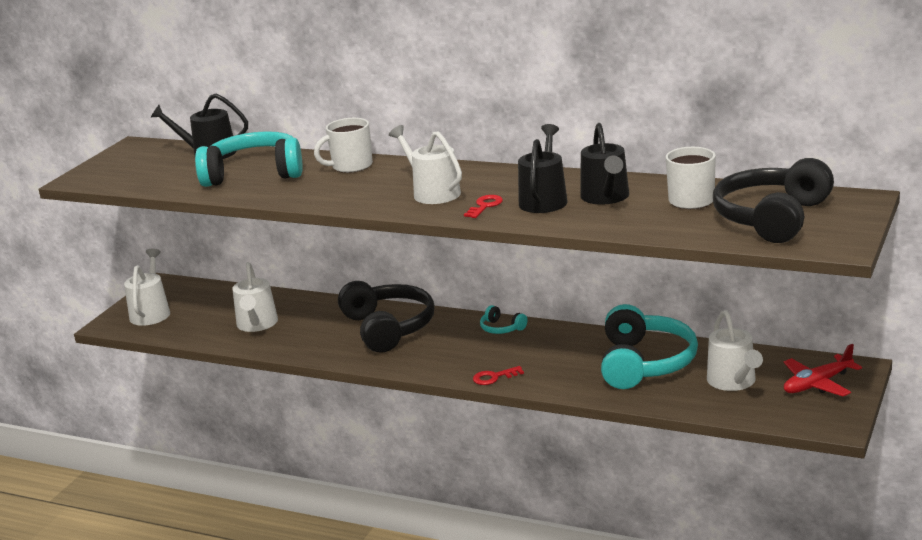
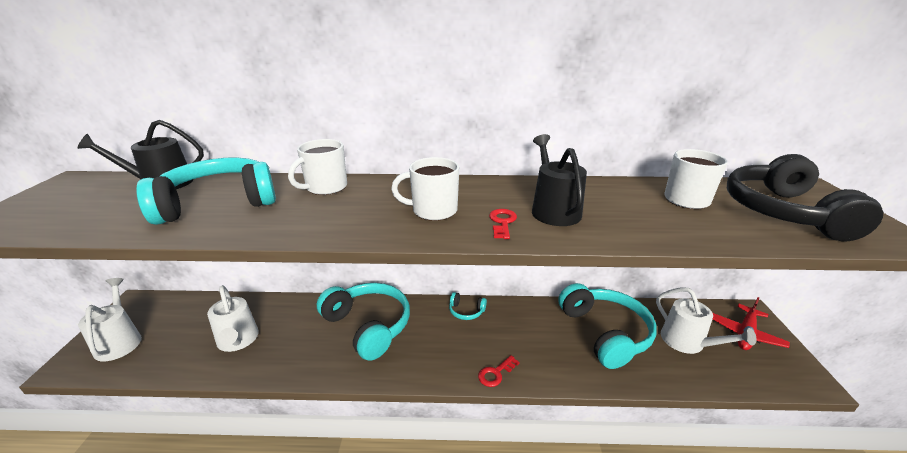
camera: 25 degrees left, 5 degrees up
(388, 328) = (368, 325): black headphones -> turquoise headphones
(433, 193) = (433, 211): white watering can -> white mug
(606, 197) = (607, 202): black watering can -> none

